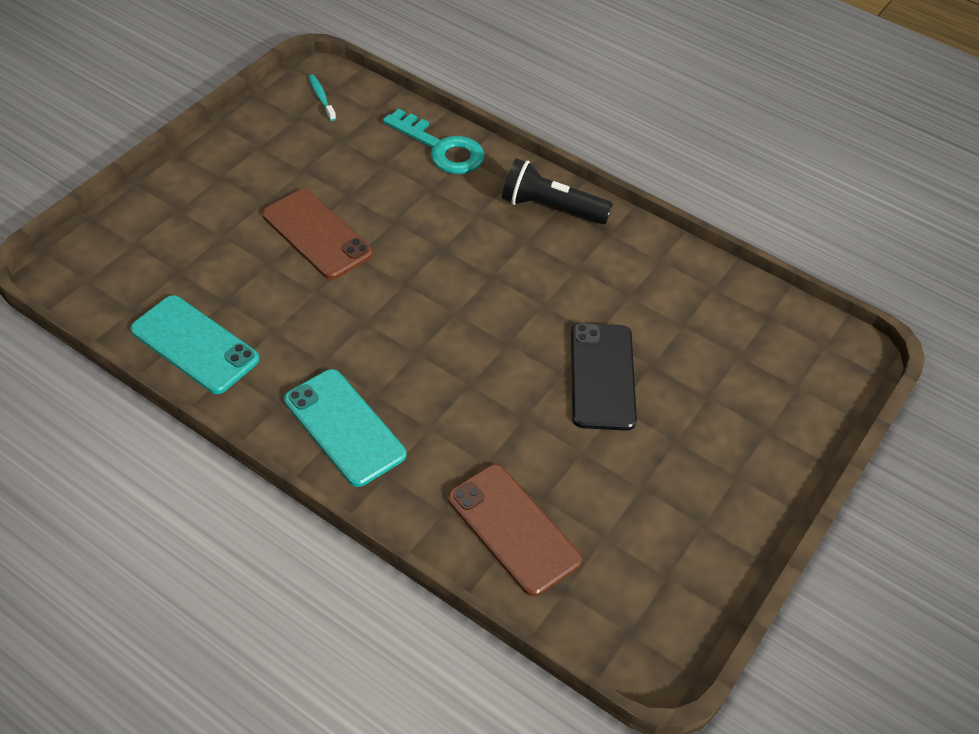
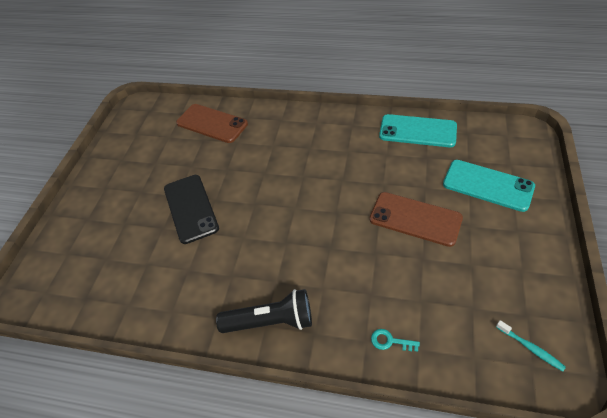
camera: 165 degrees right, 0 degrees up
(344, 427) = (313, 129): turquoise phone -> turquoise phone (487, 185)
(441, 148) = (390, 341): turquoise key -> turquoise key, size x0.44

